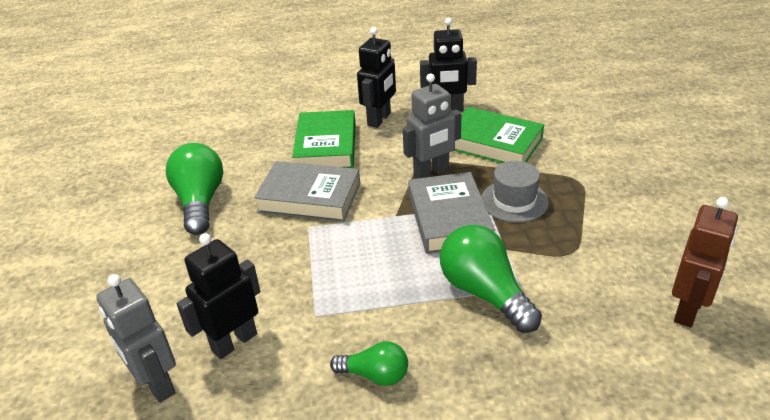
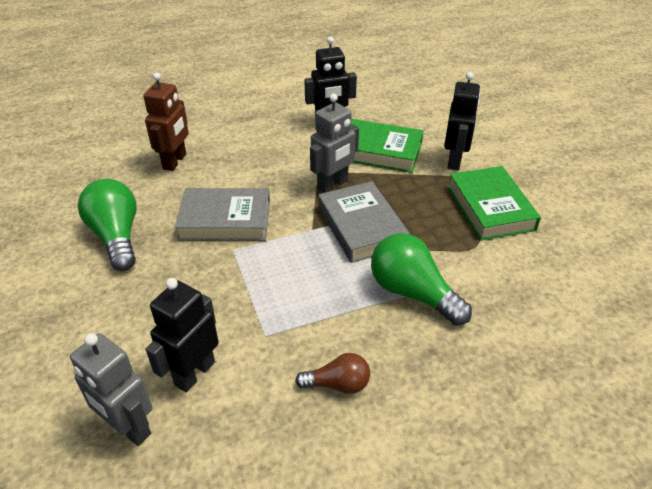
camera: 15 degrees left, 5 degrees up
(326, 146) = (226, 168): green book -> green book (490, 208)
(375, 375) = (338, 384): green light bulb -> brown light bulb
(379, 119) = (269, 137): black robot -> black robot (454, 161)
(514, 201) = (414, 204): grey hat -> none
(687, 310) = (582, 286): brown robot -> brown robot (175, 161)

